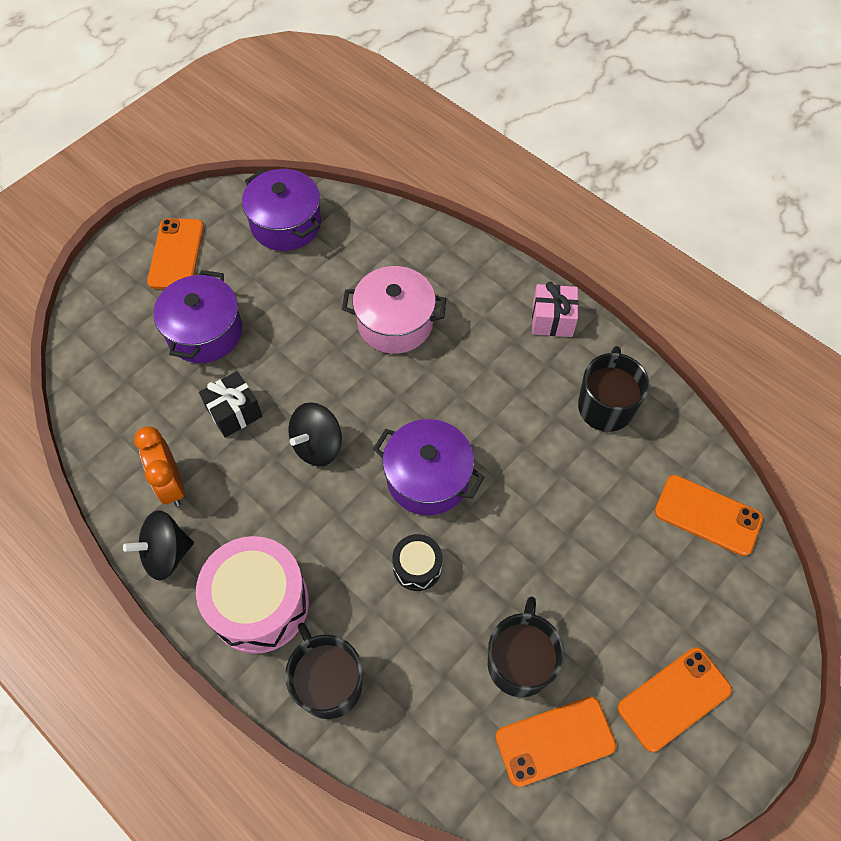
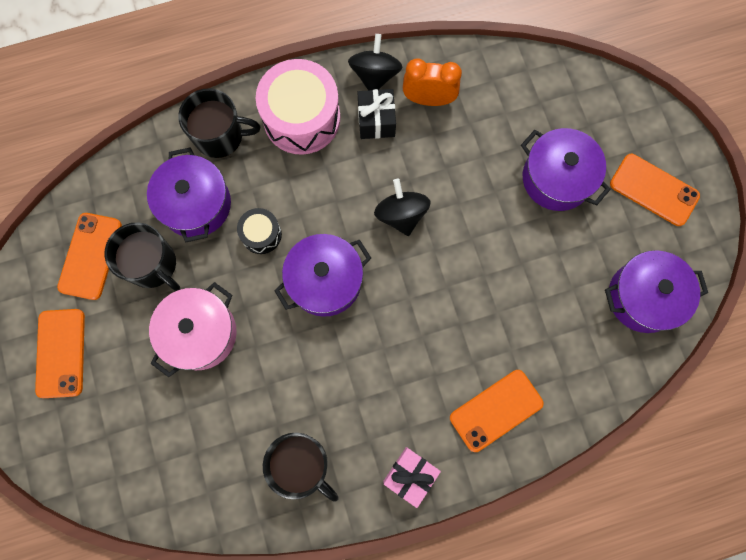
camera: 120 degrees right, 15 degrees up
(234, 412) = (466, 168): black gift -> black gift (376, 121)
(395, 323) = (482, 335): pink pot -> pink pot (200, 333)
(425, 658) = (196, 204): none -> purple pot
(707, 515) = (162, 479): orange phone -> orange phone (496, 410)

